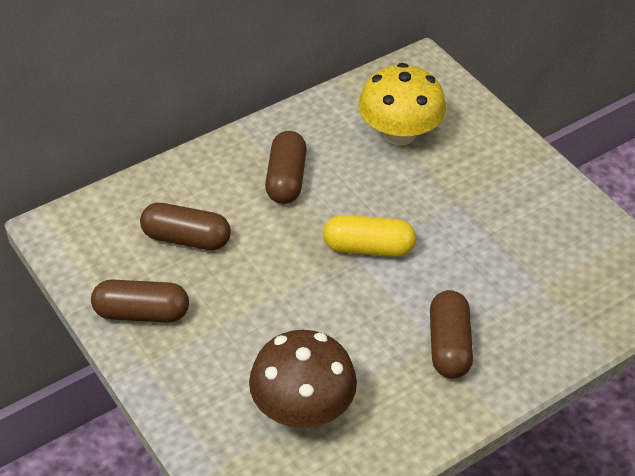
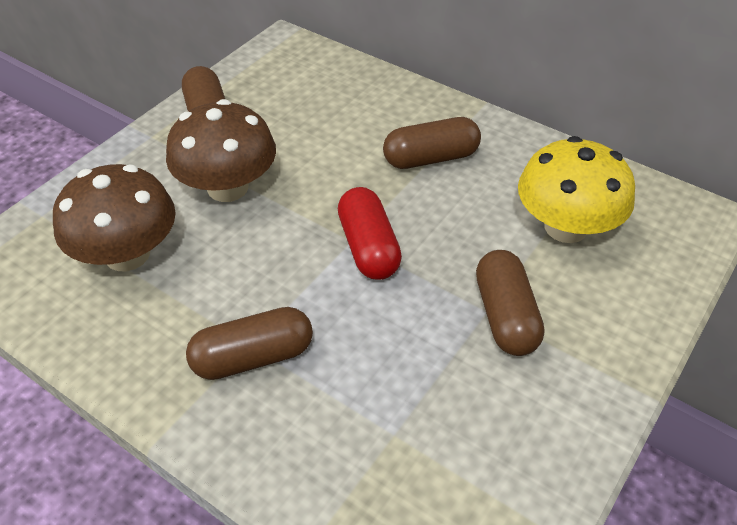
camera: 70 degrees right, 0 degrees up
(186, 238) = (311, 116): brown capsule -> brown capsule (505, 316)
(252, 320) = (227, 187): none -> brown mushroom
(368, 248) = (368, 247): yellow capsule -> red capsule

